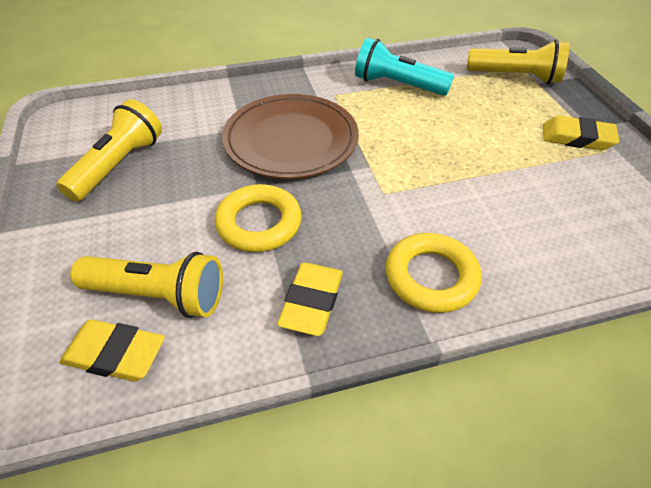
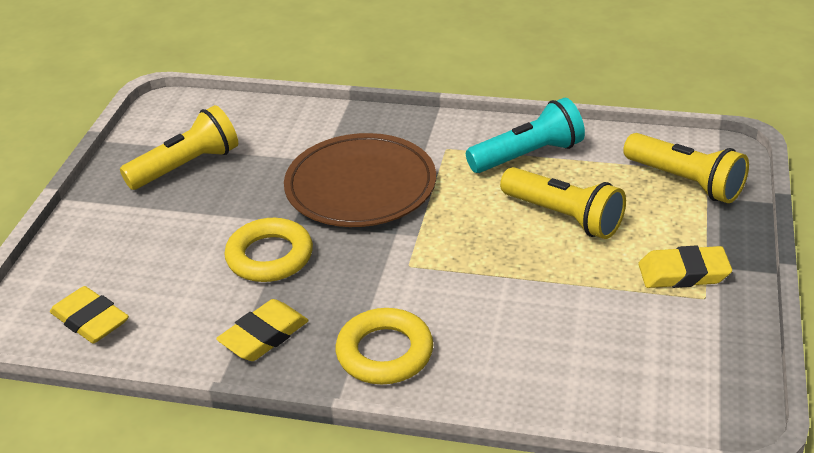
camera: 30 degrees right, 10 degrees down
(158, 295) = (148, 288): yellow flashlight -> yellow flashlight (564, 216)
(397, 85) = (528, 155): turquoise flashlight -> turquoise flashlight turned 105 degrees clockwise
(577, 138) = (683, 273): yellow eraser -> yellow eraser turned 45 degrees counterclockwise

